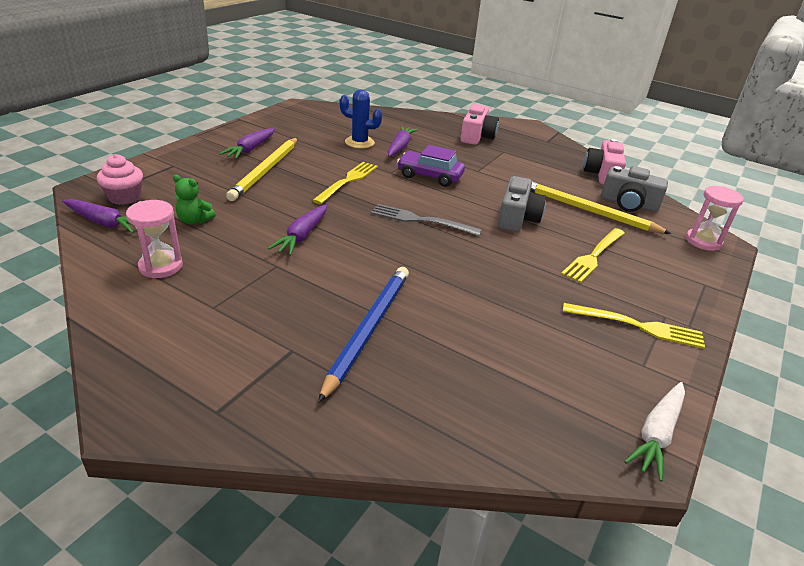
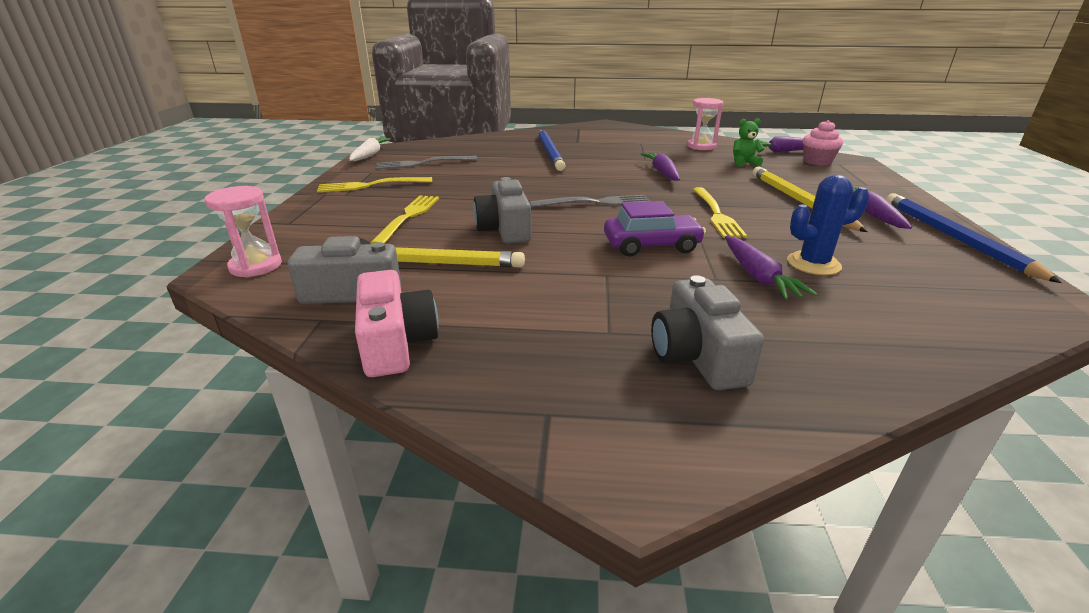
camera: 155 degrees right, 5 degrees down
(250, 128) = (954, 238): none -> blue pencil
(477, 136) = (697, 356): pink camera -> grey camera
(568, 364) = (422, 163): none -> grey fork

